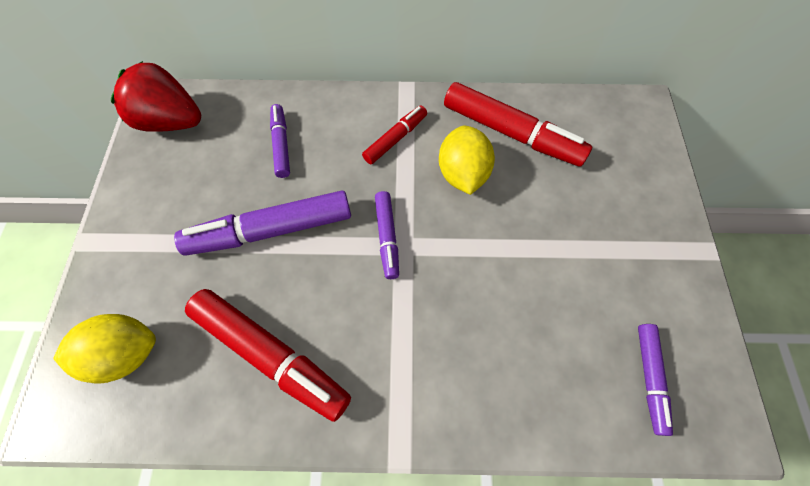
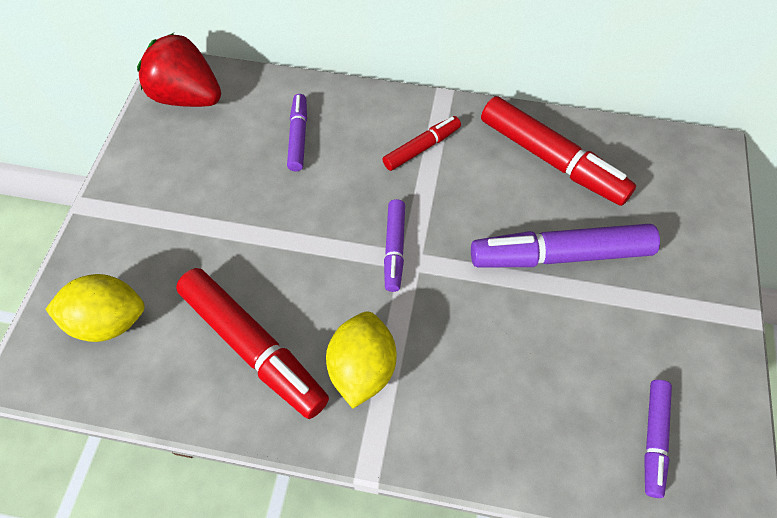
camera: 10 degrees right, 5 degrees down
(270, 230) = (273, 223): purple marker -> purple marker (560, 255)
(462, 174) = (488, 195): yellow lemon -> yellow lemon (362, 369)

